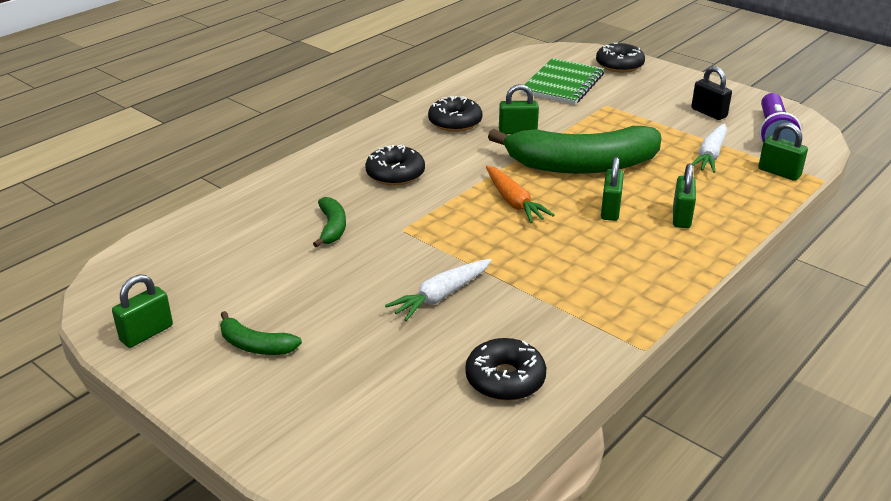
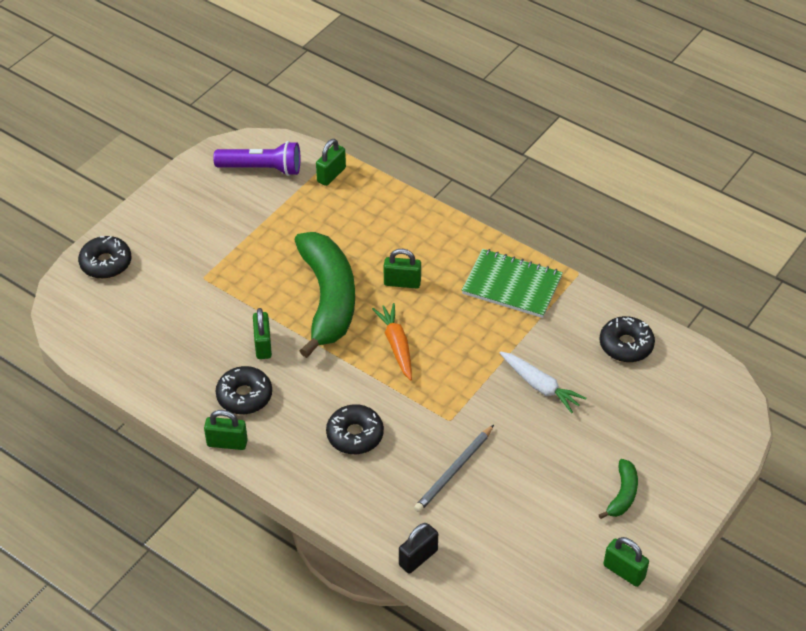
camera: 95 degrees left, 15 degrees up
(332, 228) = (454, 471): green banana -> grey pencil
(514, 202) = (396, 345): orange carrot -> orange carrot turned 75 degrees counterclockwise
(563, 84) = (152, 310): green notebook -> green notebook (512, 285)
(681, 217) = (408, 240): green padlock -> green padlock (227, 443)
(708, 113) = (220, 205): black padlock -> black padlock (418, 558)
(710, 155) = (304, 213): white carrot -> none

